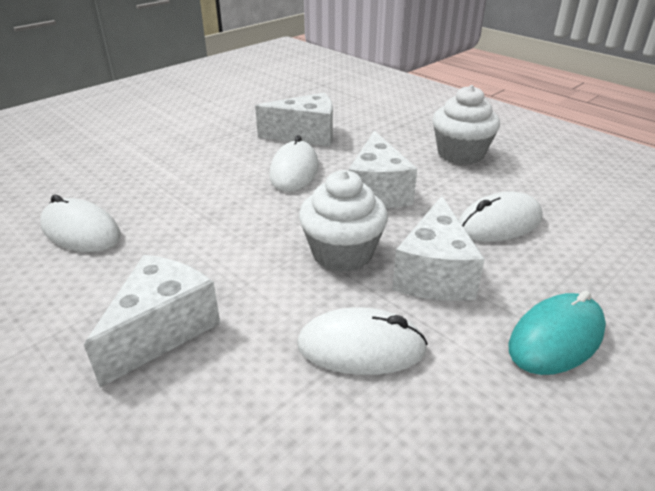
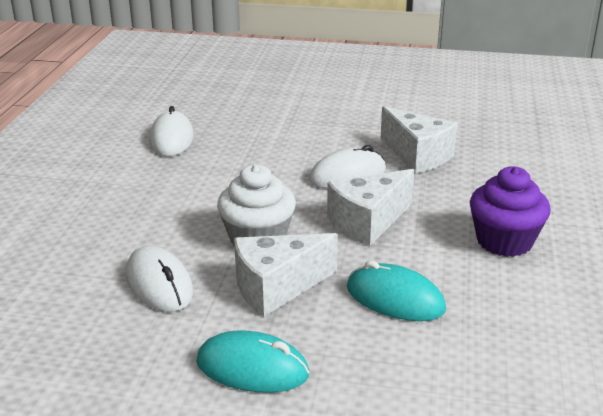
camera: 55 degrees right, 5 degrees down
(162, 330) = (109, 209): white cheese -> none
(460, 154) = (504, 241): white cupcake -> purple cupcake
(499, 224) = (395, 299): white mouse -> turquoise mouse

